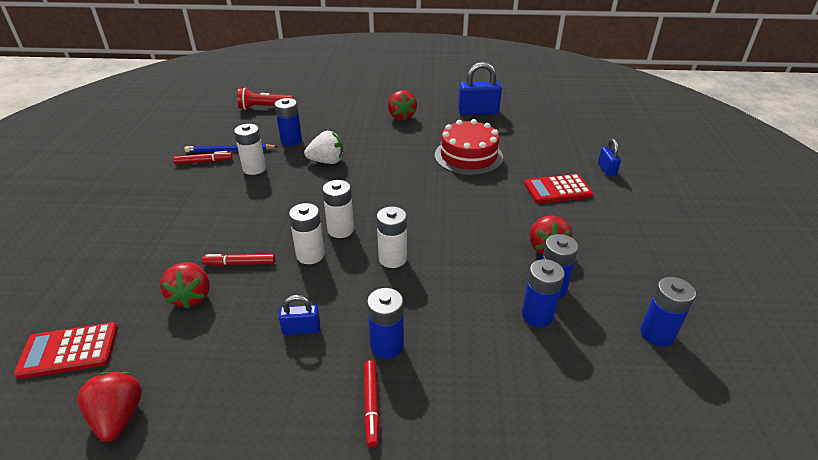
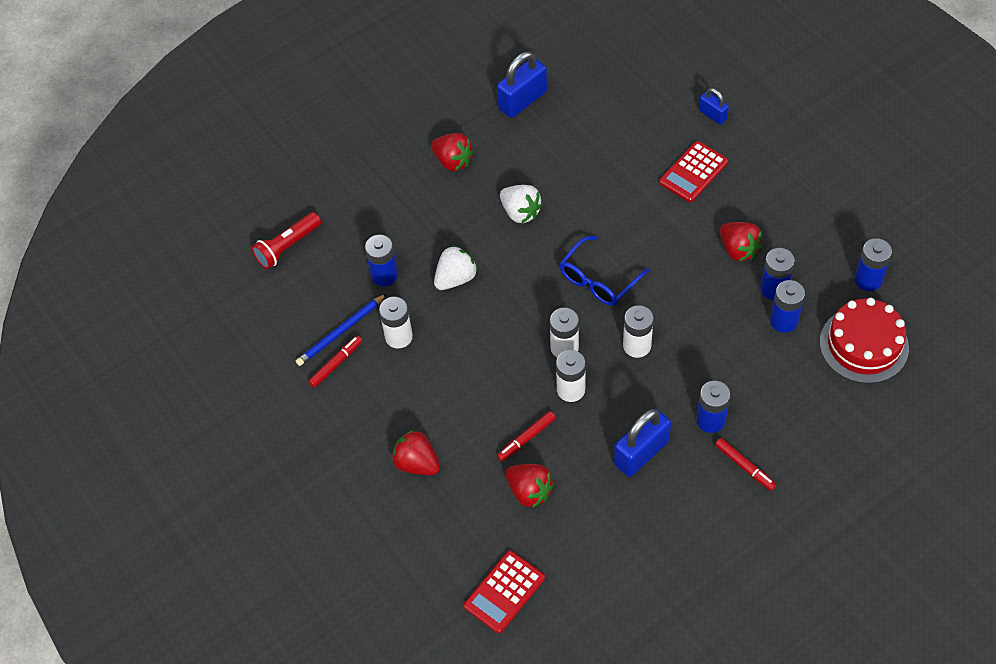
camera: 35 degrees left, 20 degrees up
(118, 417) = (604, 595): red strawberry -> red strawberry (417, 463)
(301, 329) = (641, 453): blue padlock -> blue padlock, size x1.79
(409, 153) = (520, 212): none -> white strawberry
(415, 208) = (598, 280): none -> blue glasses
(468, 156) = (578, 178): red cake -> red cake (864, 345)

